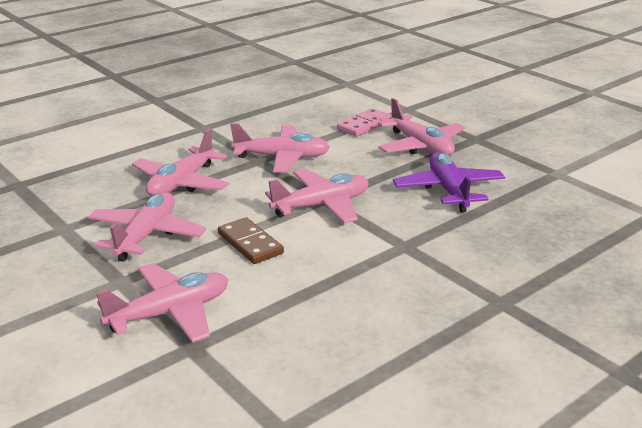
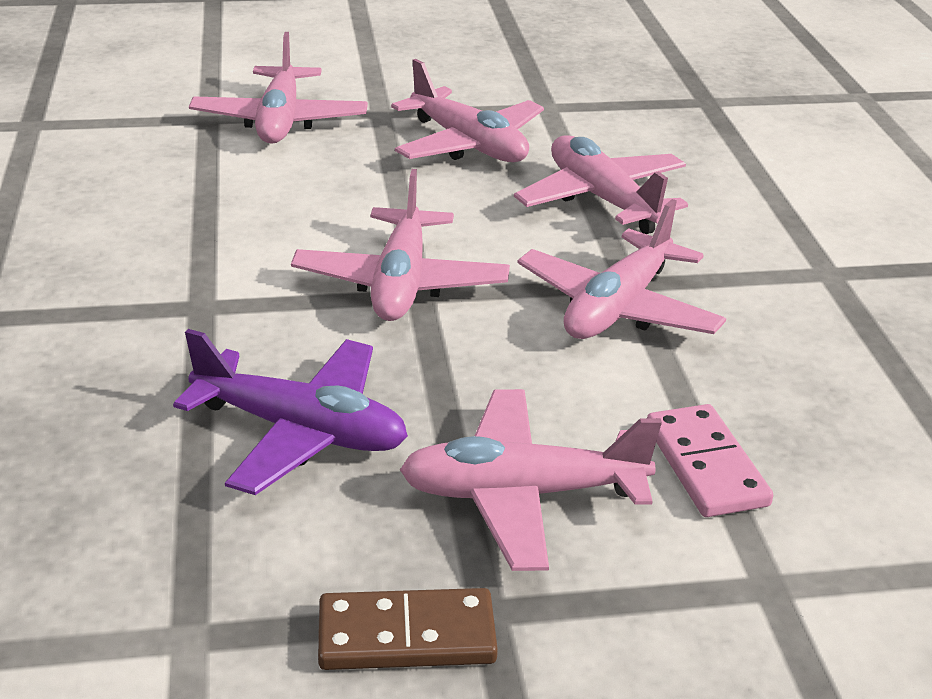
camera: 120 degrees right, 5 degrees up
(250, 243) = (362, 199): brown domino -> brown domino (406, 636)

